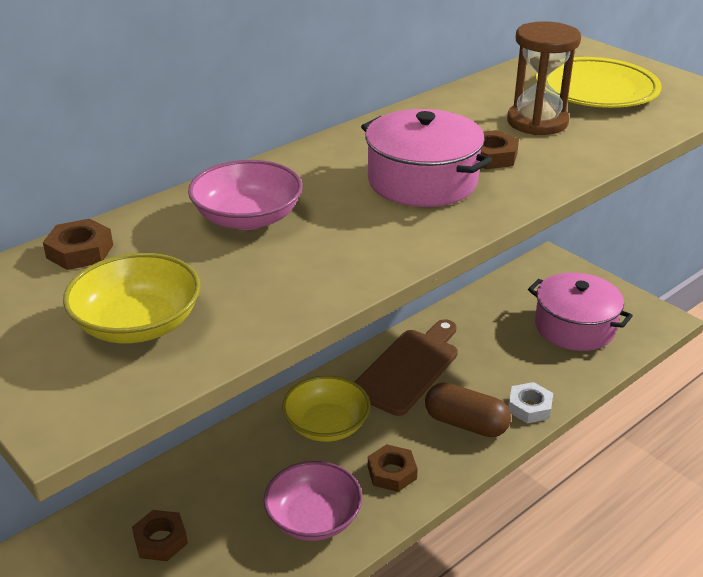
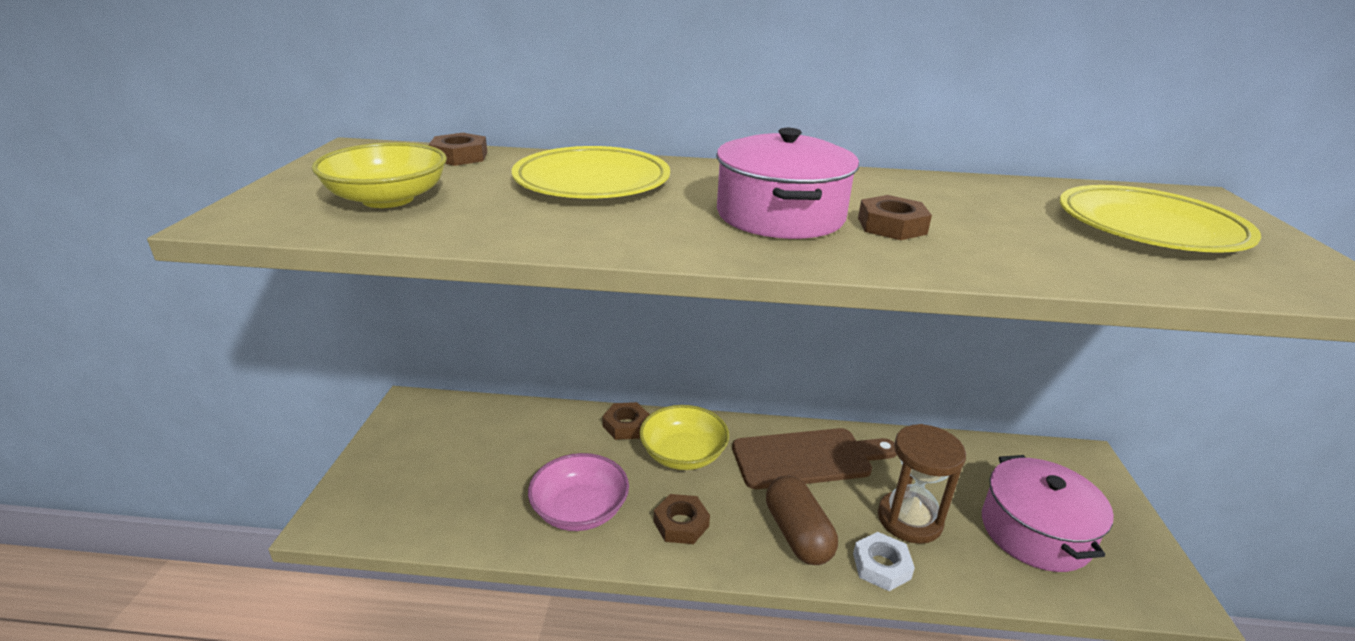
camera: 45 degrees right, 5 degrees down
(160, 540) = (477, 448): brown nut -> brown nut (626, 425)
(247, 218) = (592, 181): pink bowl -> yellow plate
(537, 122) = (1007, 223): brown hourglass -> brown hourglass (909, 519)

